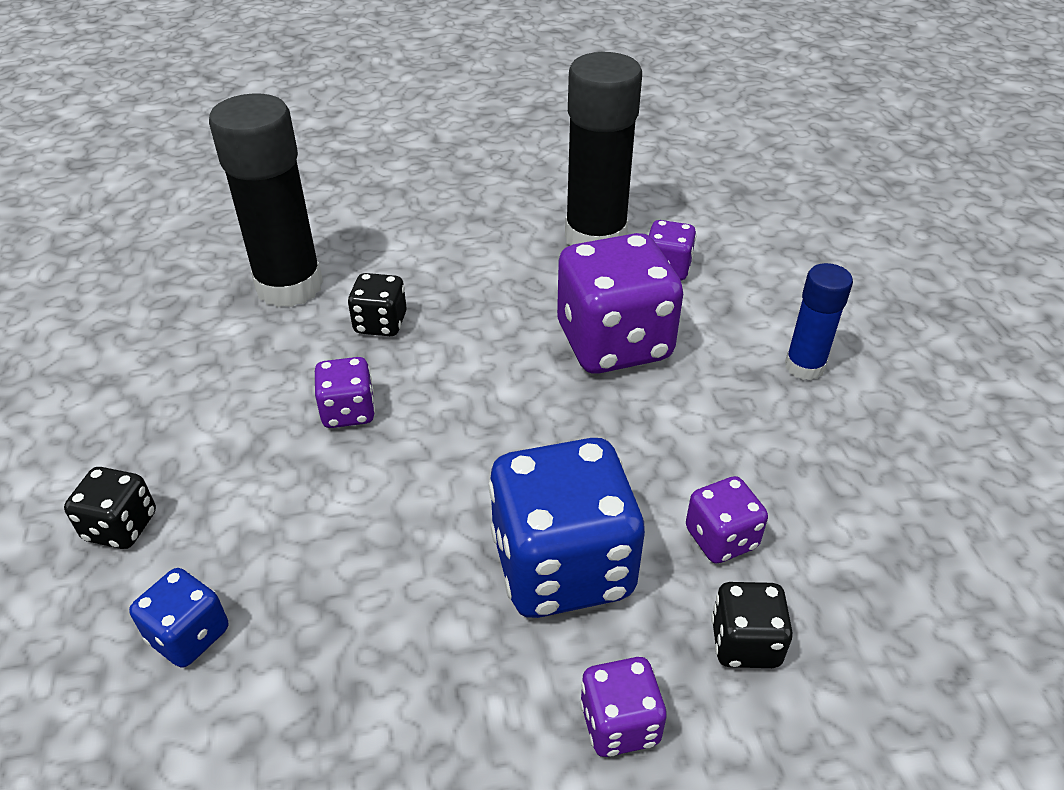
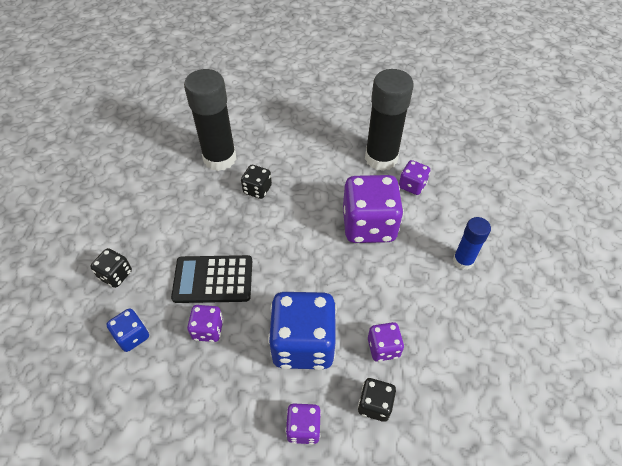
camera: 15 degrees right, 10 degrees up
(338, 492) = (213, 279): none -> black calculator
(348, 411) = (229, 237): purple dice -> purple dice (208, 329)

